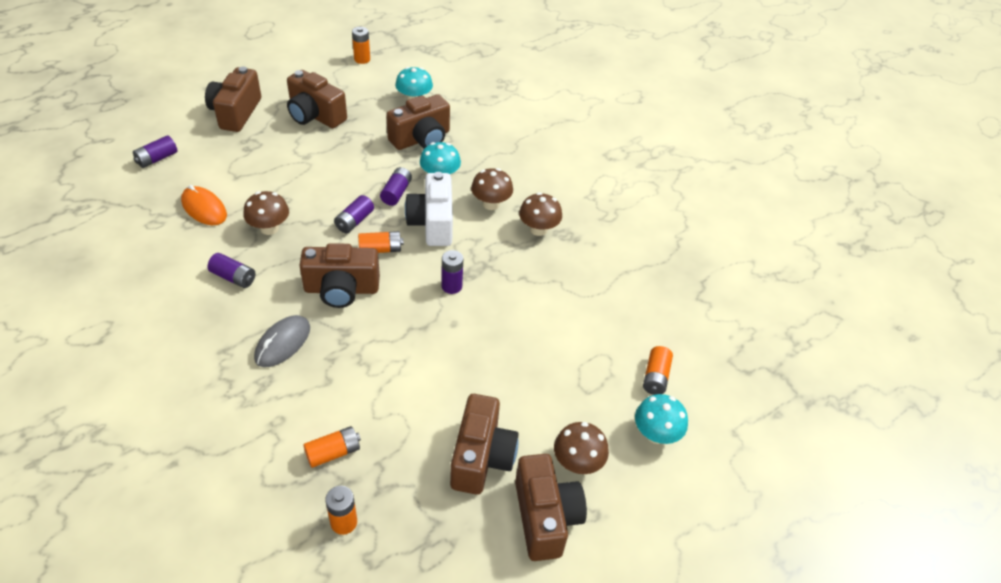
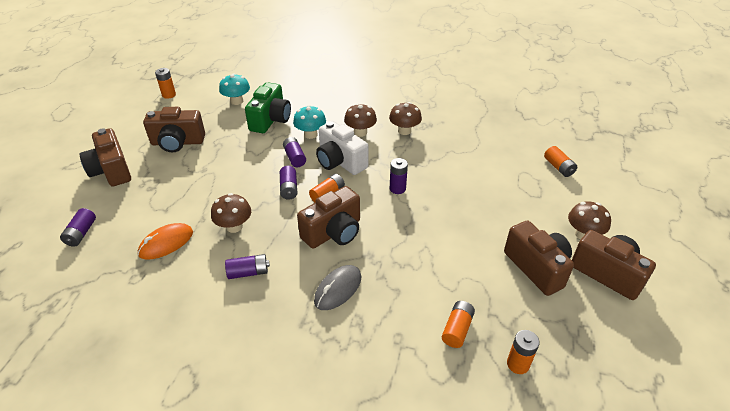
camera: 35 degrees left, 5 degrees down
(204, 208) = (166, 243): orange mouse -> orange mouse turned 45 degrees counterclockwise
(282, 343) = (338, 289): grey mouse -> grey mouse turned 45 degrees clockwise
(421, 139) = (270, 120): brown camera -> green camera
(656, 434) = (596, 194): turquoise mushroom -> none

